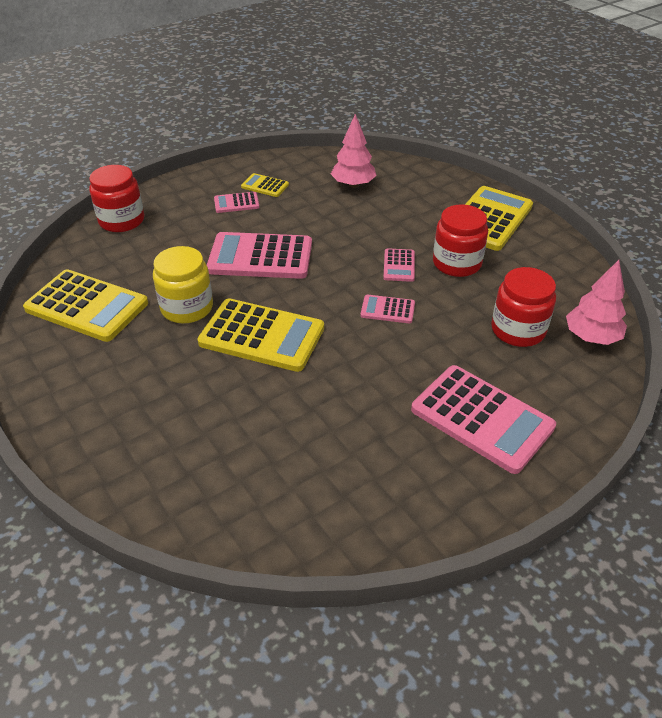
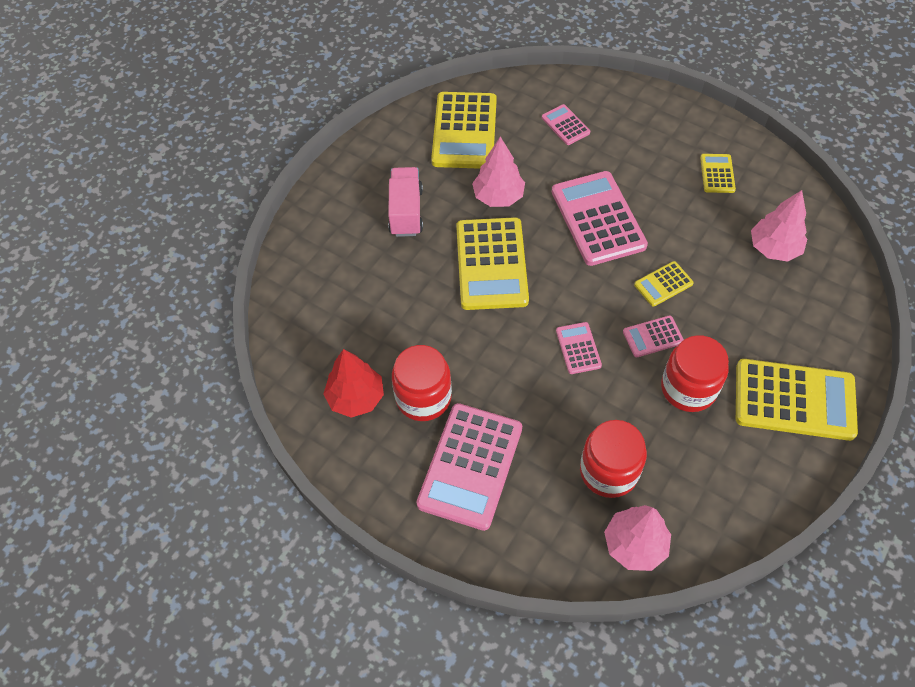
camera: 70 degrees right, 15 degrees up
(122, 221) = (588, 94): red jar -> red jar (423, 397)
(150, 378) = (406, 212): none -> pink truck
(187, 308) = (498, 197): yellow jar -> pink tree
(236, 203) = (671, 164): pink calculator -> pink calculator (565, 125)
(351, 244) = (663, 284): none -> yellow calculator
(362, 489) = (356, 398): none -> red tree

